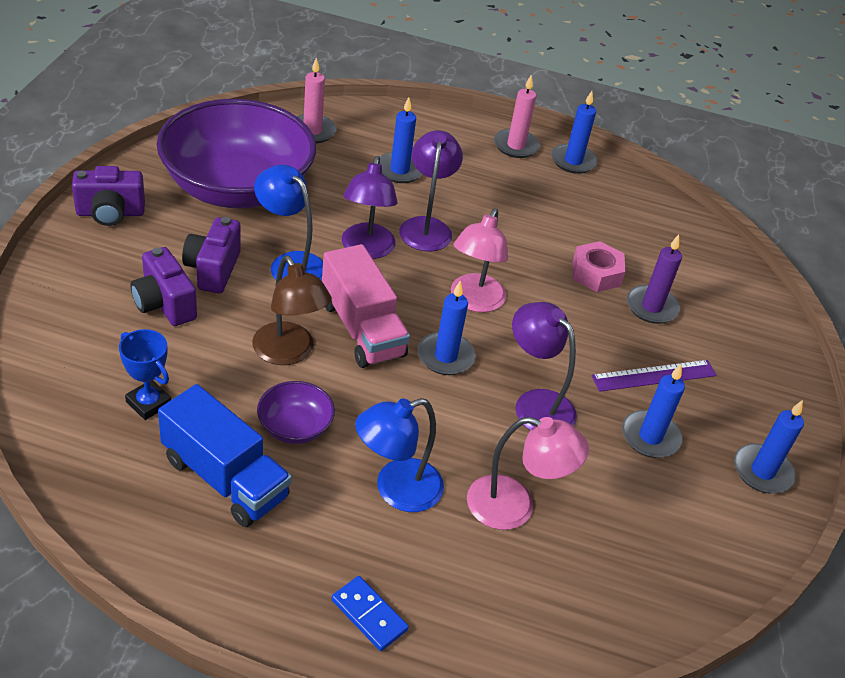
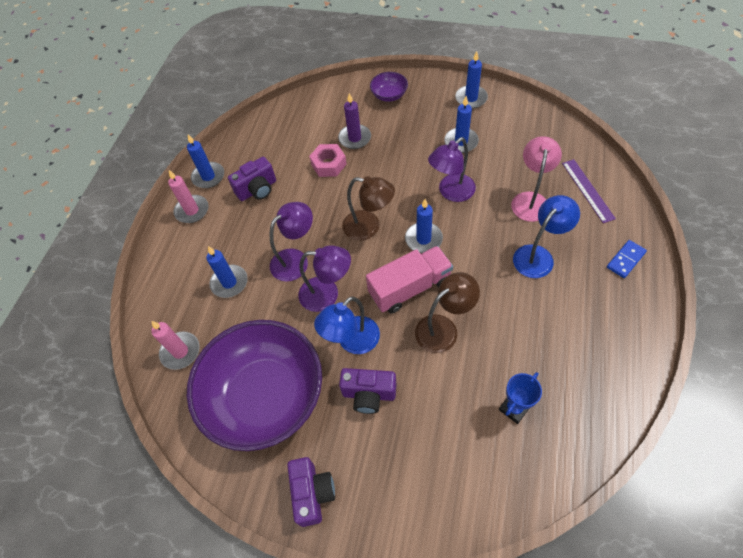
camera: 80 degrees left, 15 degrees up
(164, 304) = (414, 421): purple camera -> purple camera (257, 189)
(225, 478) = (561, 347): blue truck -> none
(295, 427) = (507, 315): purple bowl -> purple bowl (389, 95)
(396, 490) = (538, 255): blue lamp -> blue lamp turned 105 degrees counterclockwise
(426, 227) = (295, 259): purple lamp -> purple lamp turned 135 degrees clockwise
(473, 301) = (369, 227): pink lamp -> brown lamp
(654, 375) = (413, 139): purple ruler -> purple ruler (587, 190)

